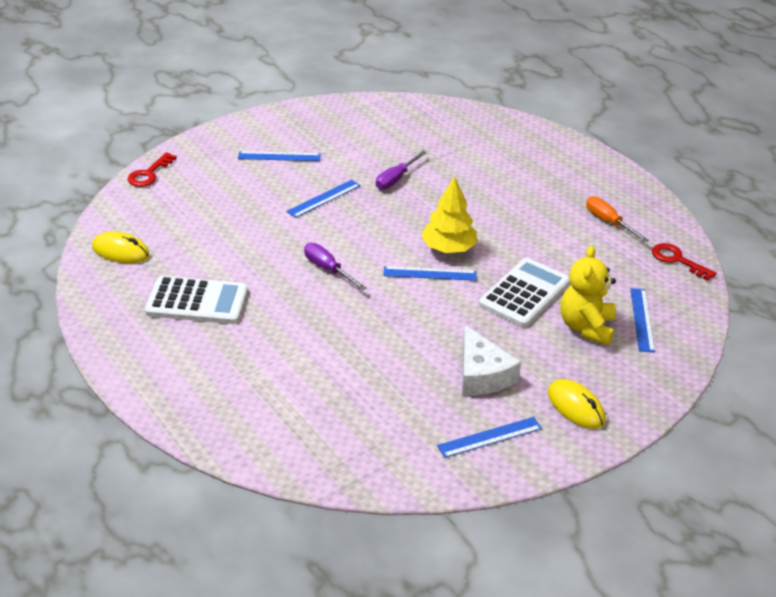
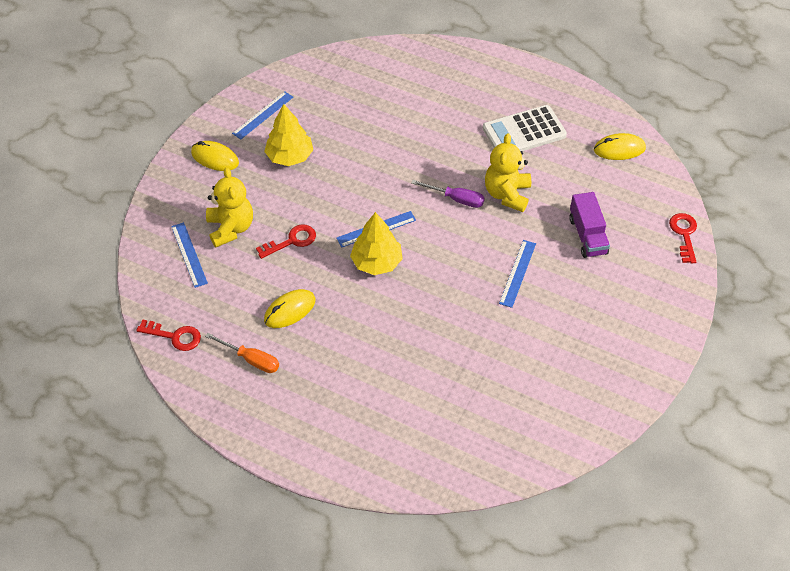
camera: 155 degrees right, 15 degrees up
(233, 201) = (587, 236): none -> purple truck
(273, 255) = (507, 194): none -> yellow teddy bear
(279, 156) = (599, 309): blue ruler -> none
(396, 179) = (474, 328): purple screwdriver -> none
(482, 375) = (290, 156): white cheese -> yellow tree
(524, 293) = (292, 241): white calculator -> red key
(555, 242) = (290, 310): none -> yellow mouse

